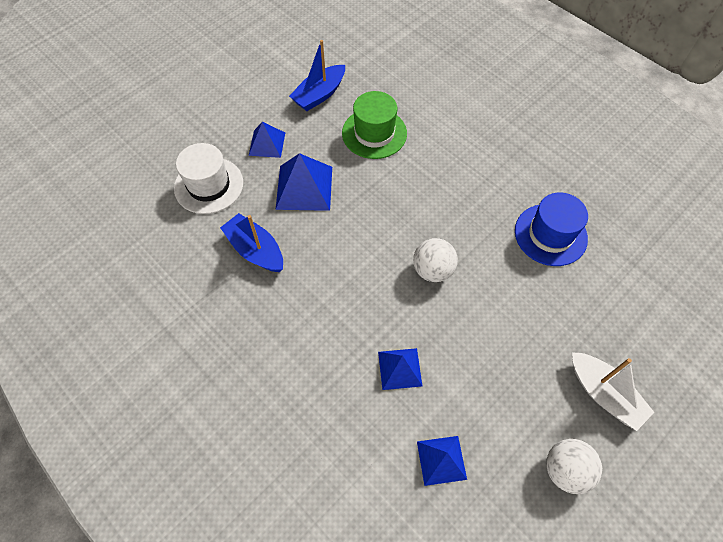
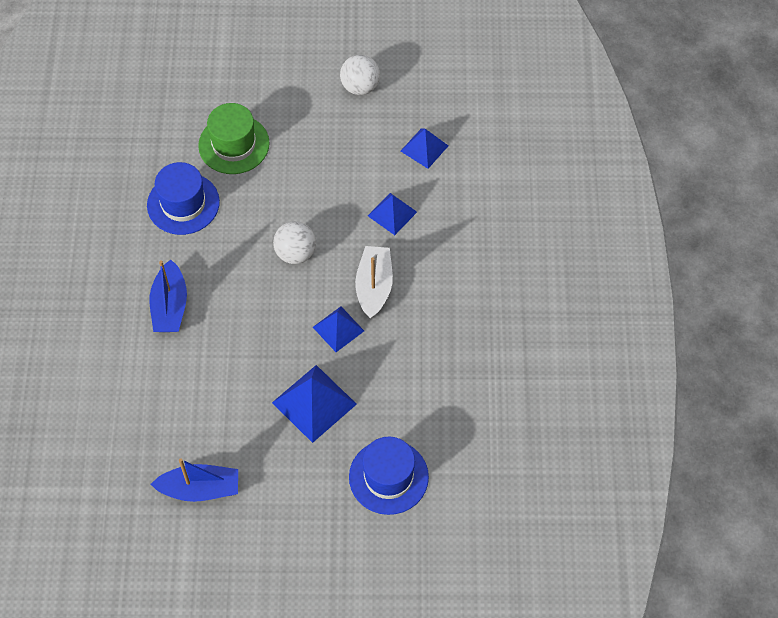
camera: 135 degrees left, 0 degrees up
(209, 185) = (388, 477): white hat -> blue hat
(255, 250) = (405, 382): blue boat -> blue boat (170, 306)
(267, 144) = (300, 476): blue pyramid -> blue pyramid (338, 329)
(374, 133) = (201, 403): green hat -> green hat (234, 144)
(604, 394) = (287, 97): white boat -> white boat (374, 286)

